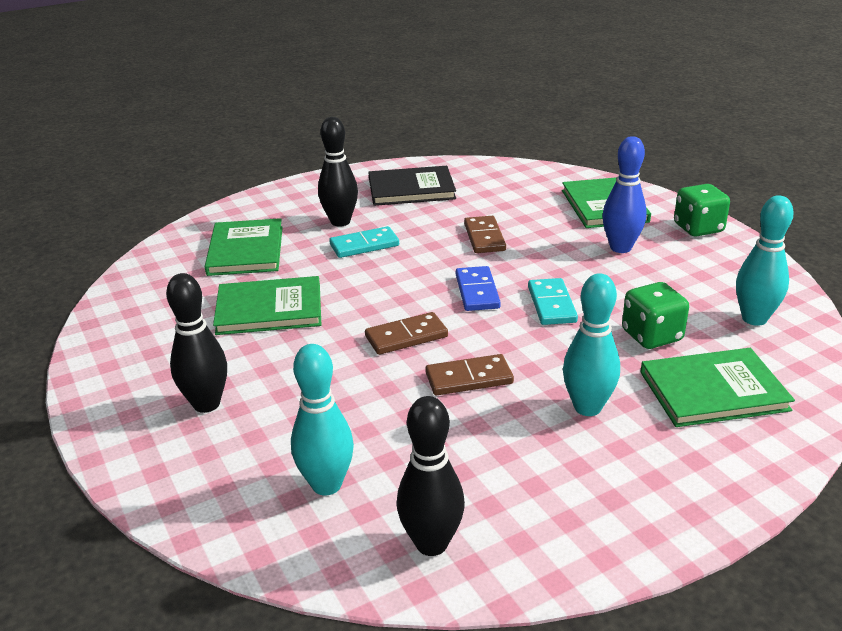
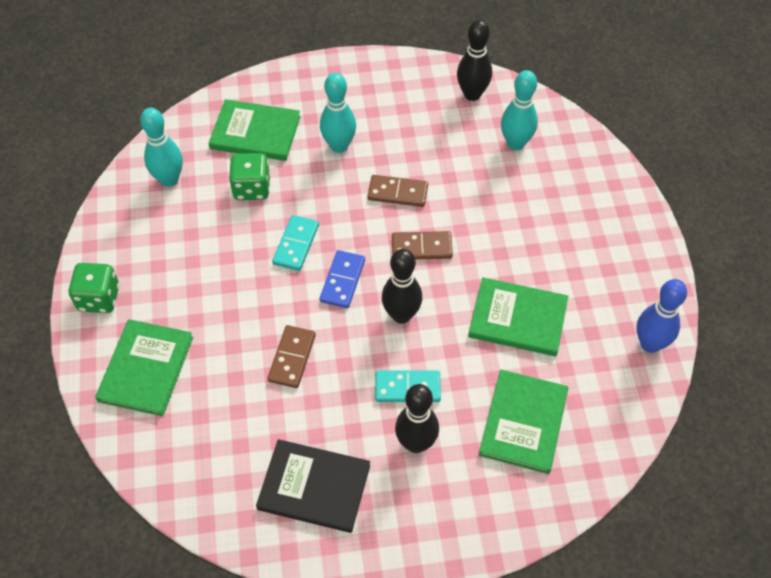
camera: 160 degrees left, 25 degrees up
(206, 404) = (579, 228): black bowling pin -> black bowling pin (401, 315)
(620, 248) = (188, 295): blue bowling pin -> blue bowling pin (650, 344)

